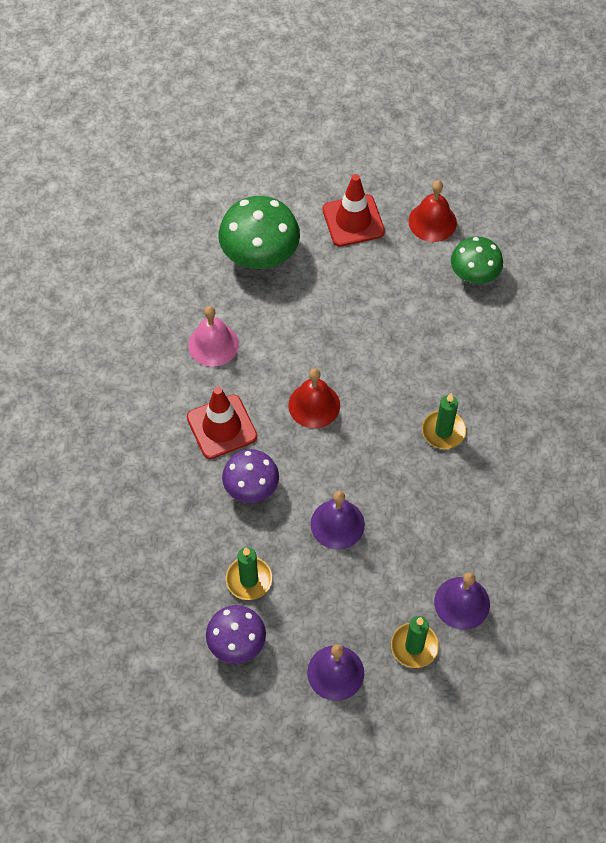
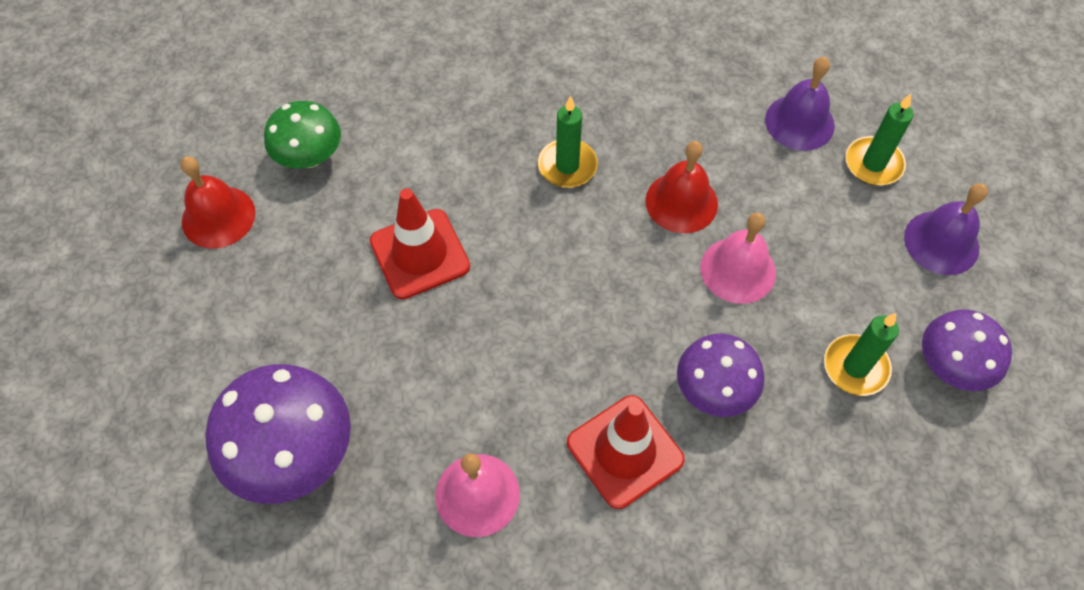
camera: 100 degrees left, 0 degrees up
(260, 255) = (293, 453): green mushroom -> purple mushroom
(314, 405) = (559, 327): red bell -> red bell (681, 202)
(337, 524) = (738, 270): purple bell -> pink bell
(353, 221) = (218, 323): red traffic cone -> red traffic cone (420, 254)

